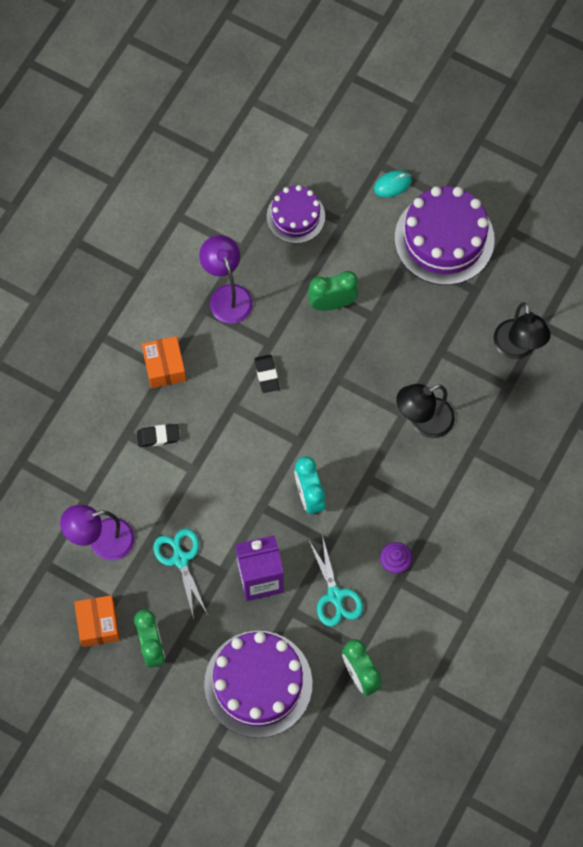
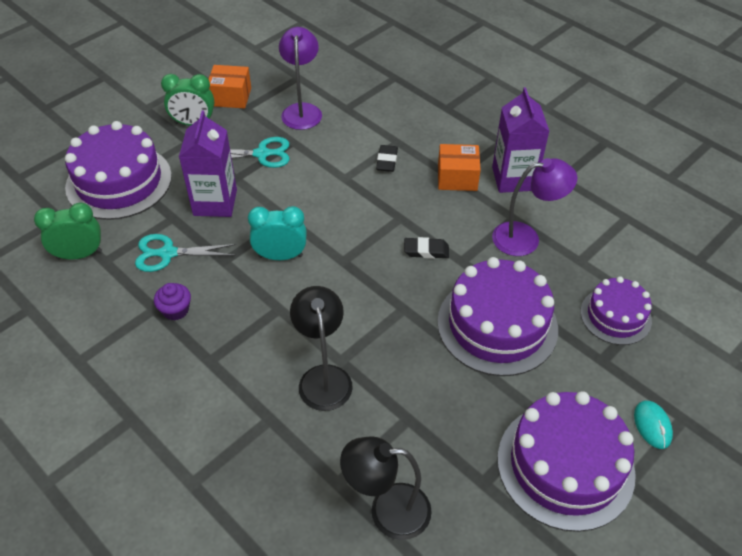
camera: 105 degrees right, 20 degrees down
(152, 317) = (513, 179): none -> purple carton
(332, 303) = (497, 325): green clock -> purple cake

